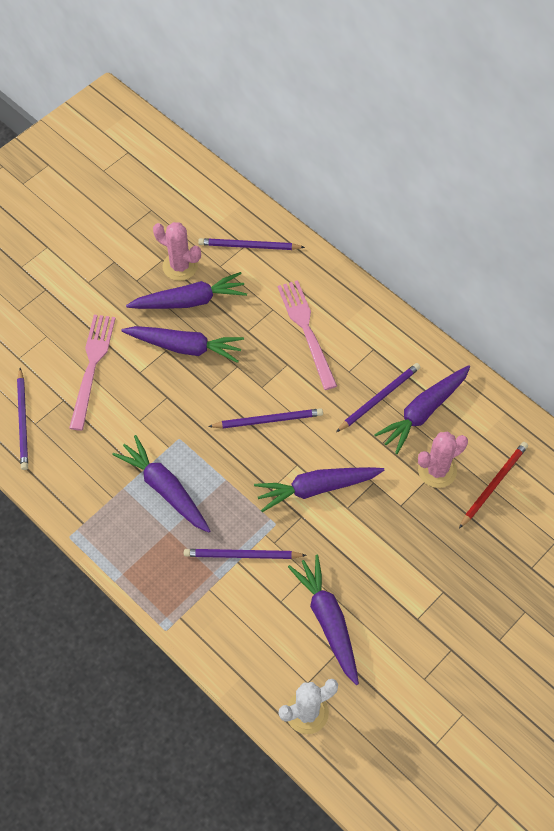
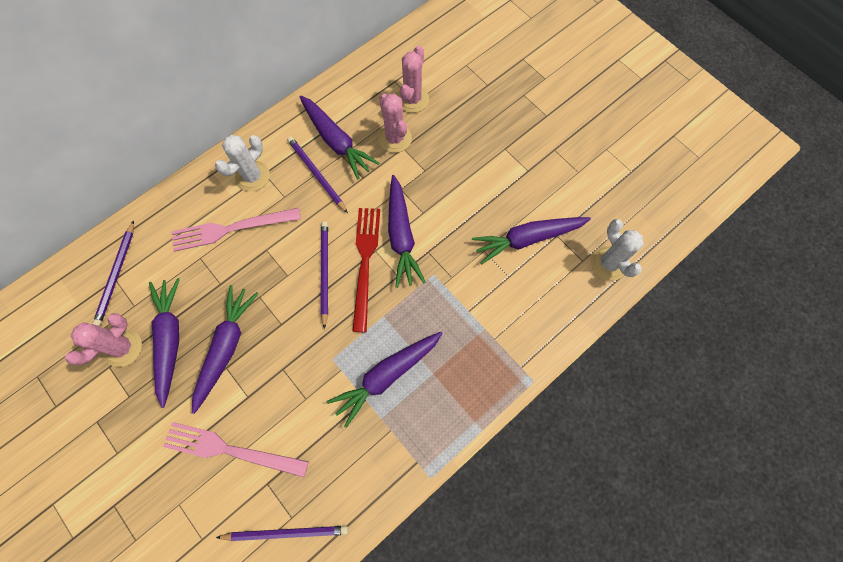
camera: 85 degrees left, 10 degrees up
(242, 555) = (462, 306): purple pencil -> none
(282, 456) = (365, 263): none -> red fork
(368, 339) = (252, 176): none -> white cactus
(493, 484) = (412, 99): red pencil -> pink cactus

